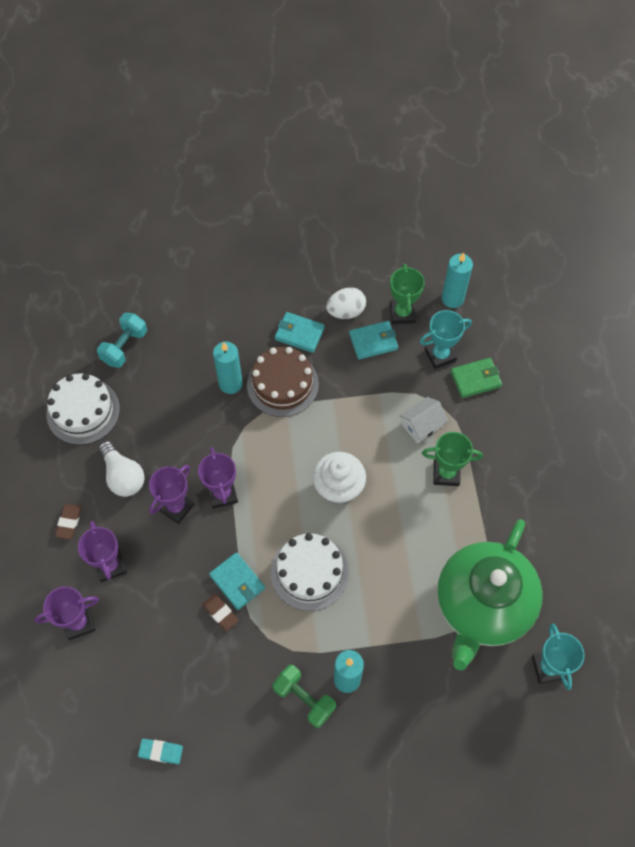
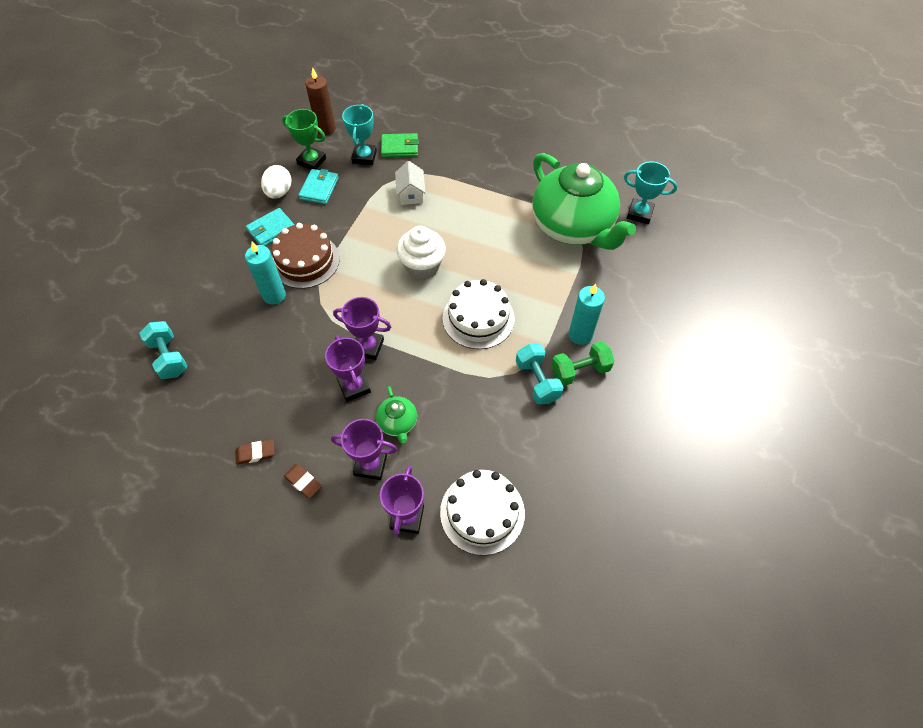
camera: 60 degrees left, 5 degrees down
(83, 411) = (202, 420): white cake -> white cake (482, 512)
(123, 476) = (293, 415): white light bulb -> none
(160, 564) = (398, 423): none -> green teapot
(161, 751) = (566, 500): turquoise eraser -> none
(220, 613) = (472, 397): brown eraser -> brown eraser (255, 453)
(237, 582) = (453, 372): turquoise wallet -> none
(270, 663) = (537, 381): none -> turquoise dumbbell
(446, 473) = (459, 198): green trophy -> none
(452, 299) = (326, 129): turquoise candle -> brown candle
(475, 379) = (400, 147): green wallet -> green wallet turned 75 degrees clockwise

